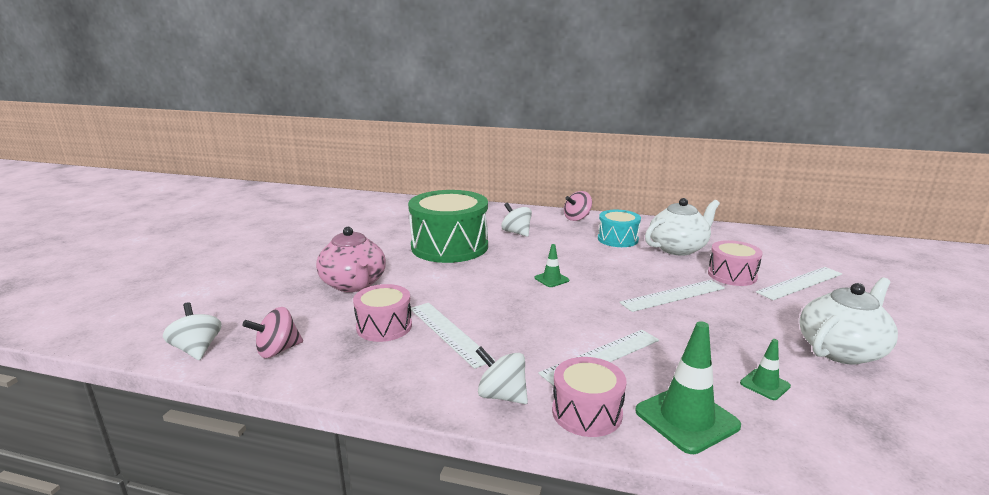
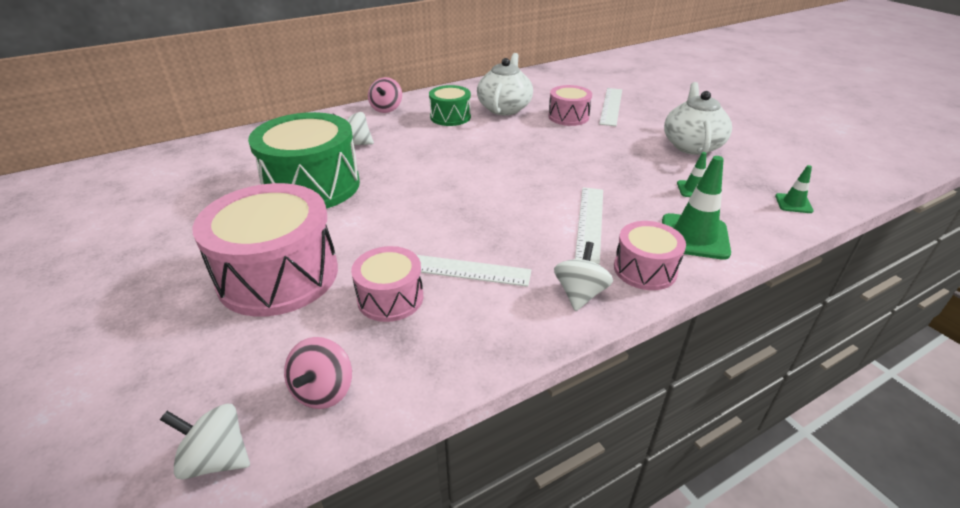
camera: 45 degrees left, 15 degrees up
(354, 284) = (278, 275): pink teapot -> pink drum
(502, 395) = (580, 294): white spinning top -> white spinning top turned 120 degrees clockwise
(551, 279) = (458, 176): green traffic cone -> green traffic cone (793, 203)
(617, 239) = (450, 117): turquoise drum -> green drum
(673, 295) = (559, 150): white ruler -> none

